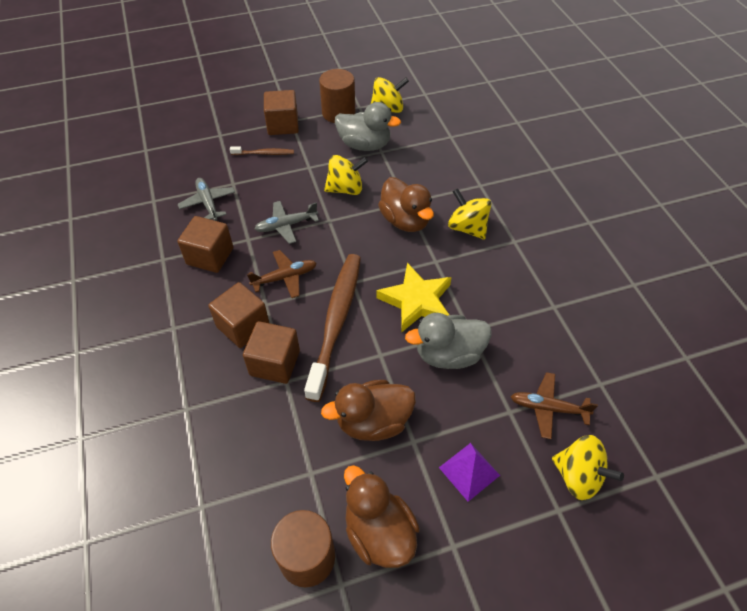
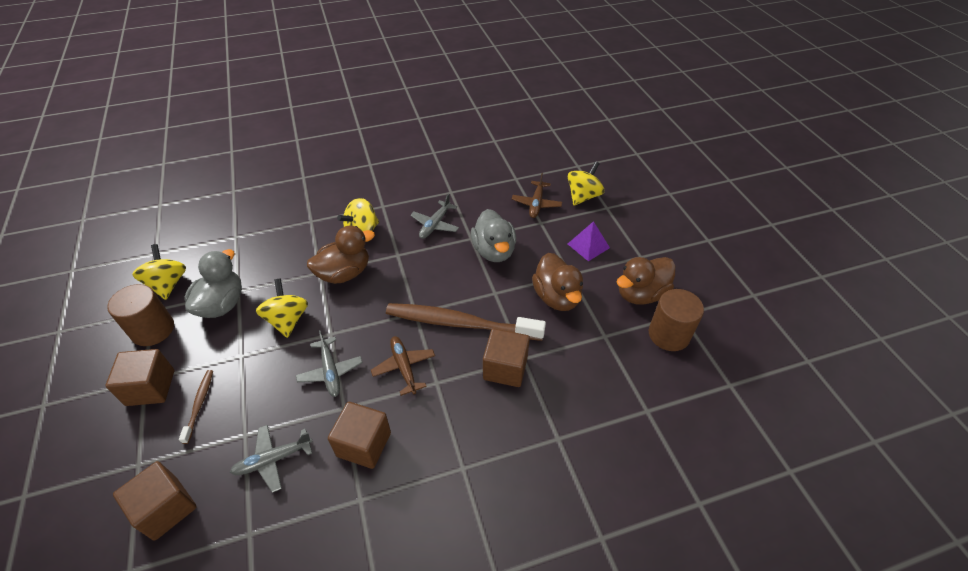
camera: 90 degrees left, 5 degrees down
(243, 326) = (463, 399): brown cube -> brown cube (166, 508)
(416, 301) = (440, 268): yellow star -> none
(488, 293) = (435, 224): none -> grey plane

